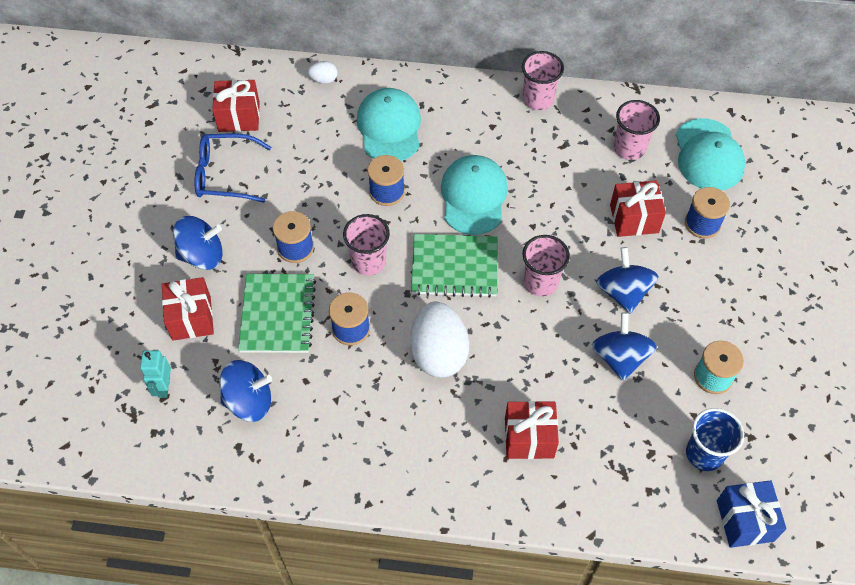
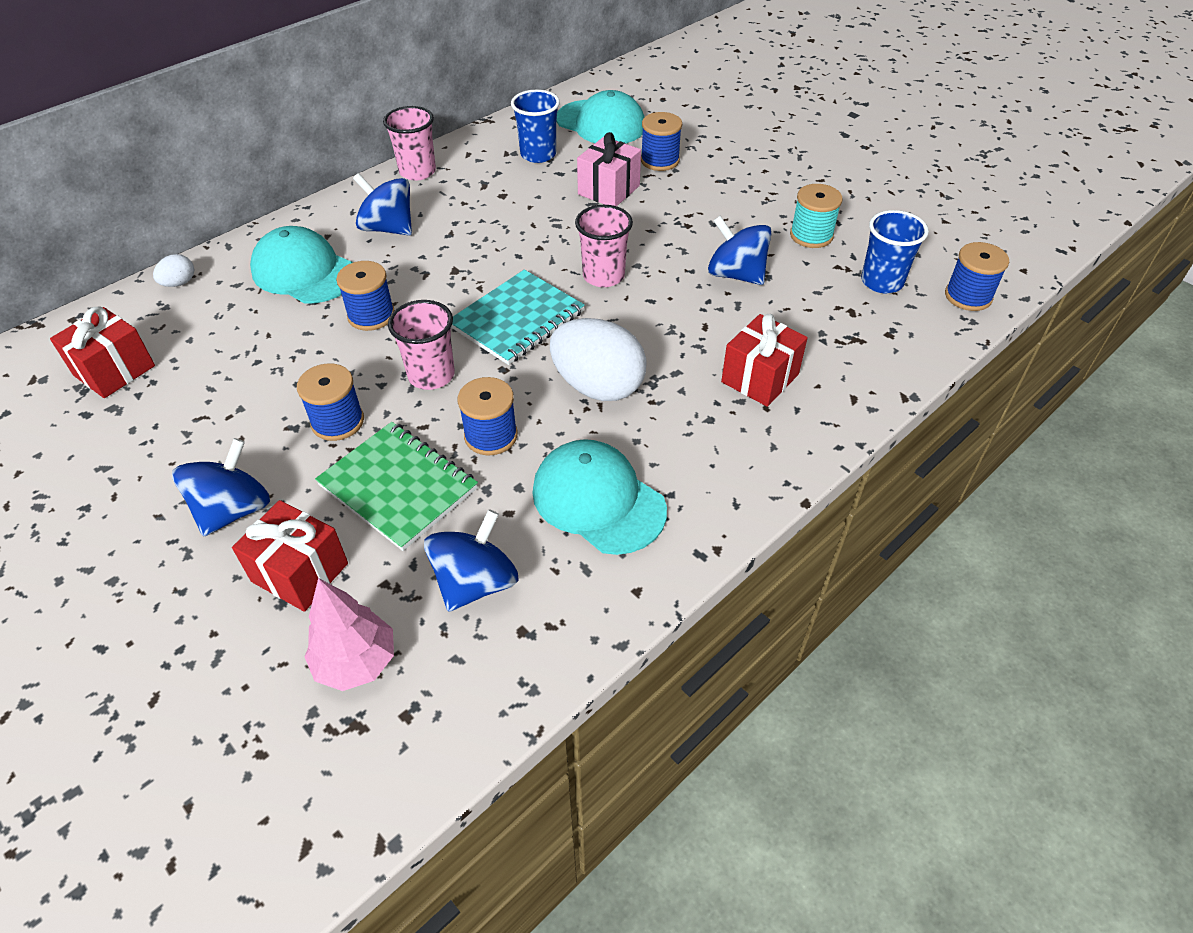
camera: 50 degrees left, 10 degrees down
(163, 387) = (356, 662): turquoise robot -> pink tree
(225, 174) = (165, 425): blue glasses -> none
(454, 267) = (517, 320): green notebook -> turquoise notebook
(473, 196) = (459, 264): turquoise cap -> turquoise cap (598, 500)
(623, 292) = (672, 236): blue spinning top -> blue spinning top (388, 228)
(629, 148) = (538, 154): pink cup -> blue cup
(634, 219) = (609, 190): red gift -> pink gift
(744, 520) = (968, 296): blue gift -> blue spool

